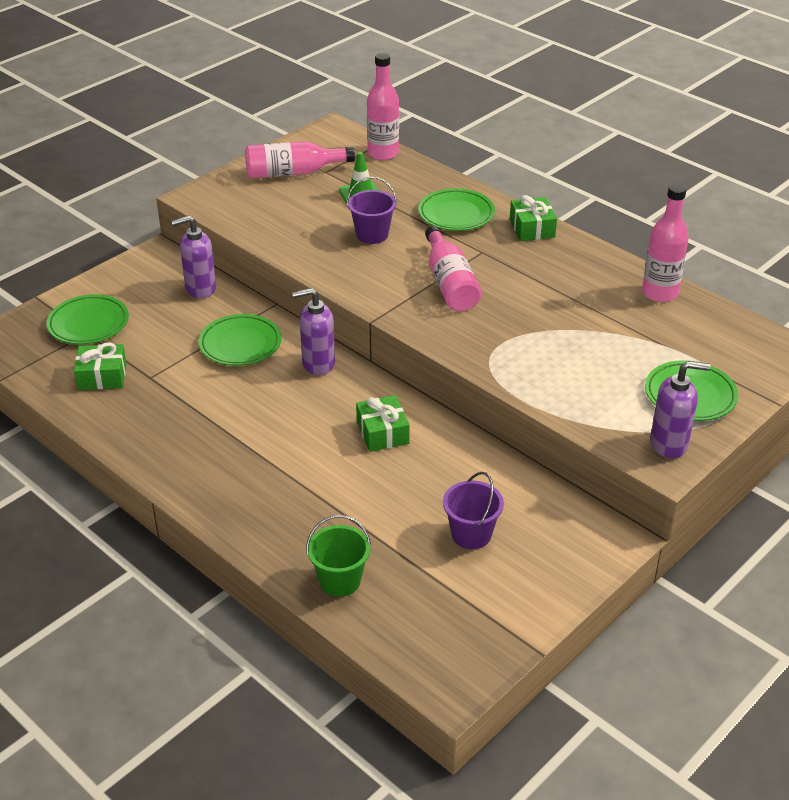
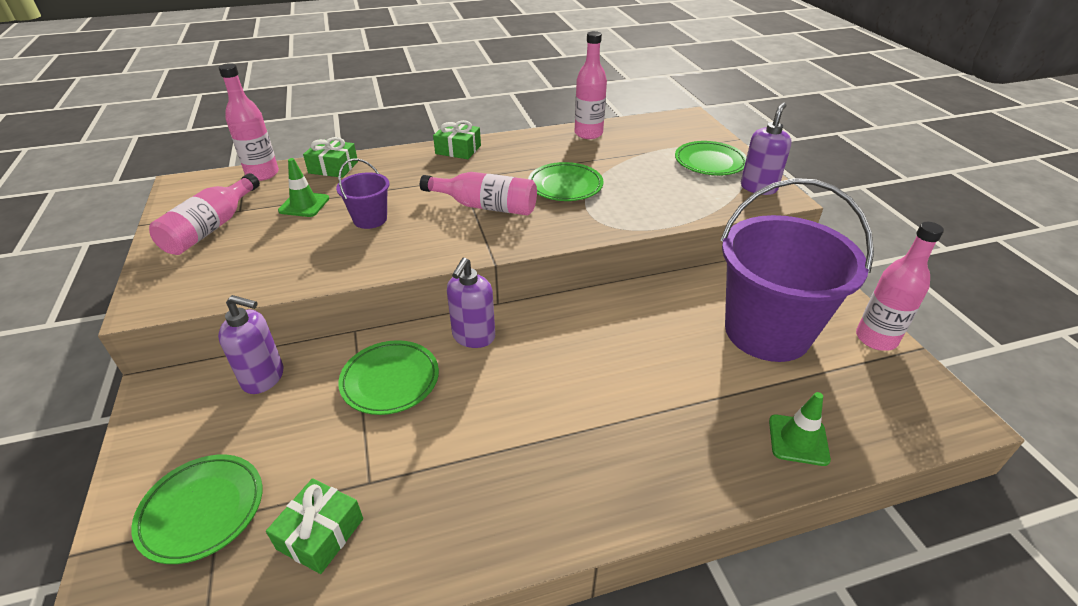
camera: 60 degrees left, 0 degrees up
(200, 289) = (264, 378): purple soap dispenser -> purple soap dispenser turned 90 degrees counterclockwise
(340, 580) = (798, 440): green bucket -> green traffic cone
(382, 432) = (604, 333): green gift -> green gift (333, 167)
(456, 214) = (397, 172): green plate -> green plate (565, 186)
(471, 534) = (767, 331): purple bucket -> purple bucket, size x2.26
(526, 615) = (876, 339): none -> pink bottle

